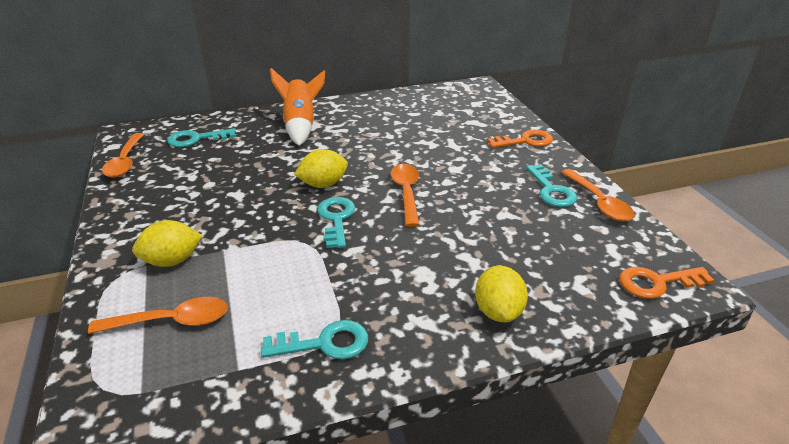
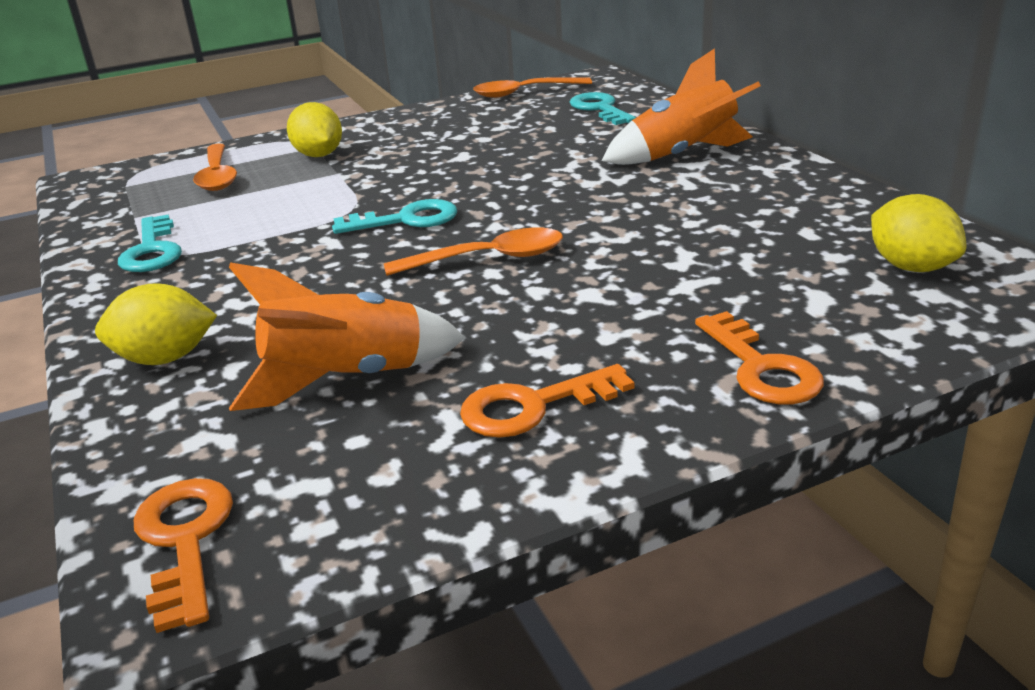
camera: 85 degrees right, 5 degrees down
(323, 184) = (499, 198): yellow lemon -> yellow lemon (911, 267)
(526, 240) = (346, 378): none -> orange rocket
(551, 190) = (533, 406): turquoise key -> orange key
(599, 202) = (494, 474): orange spoon -> none

